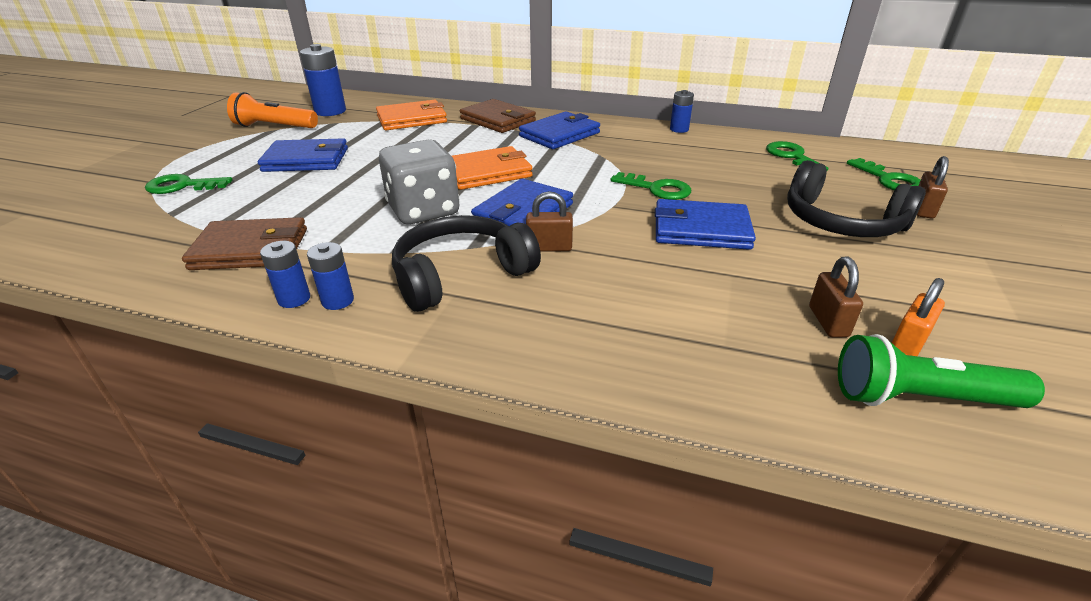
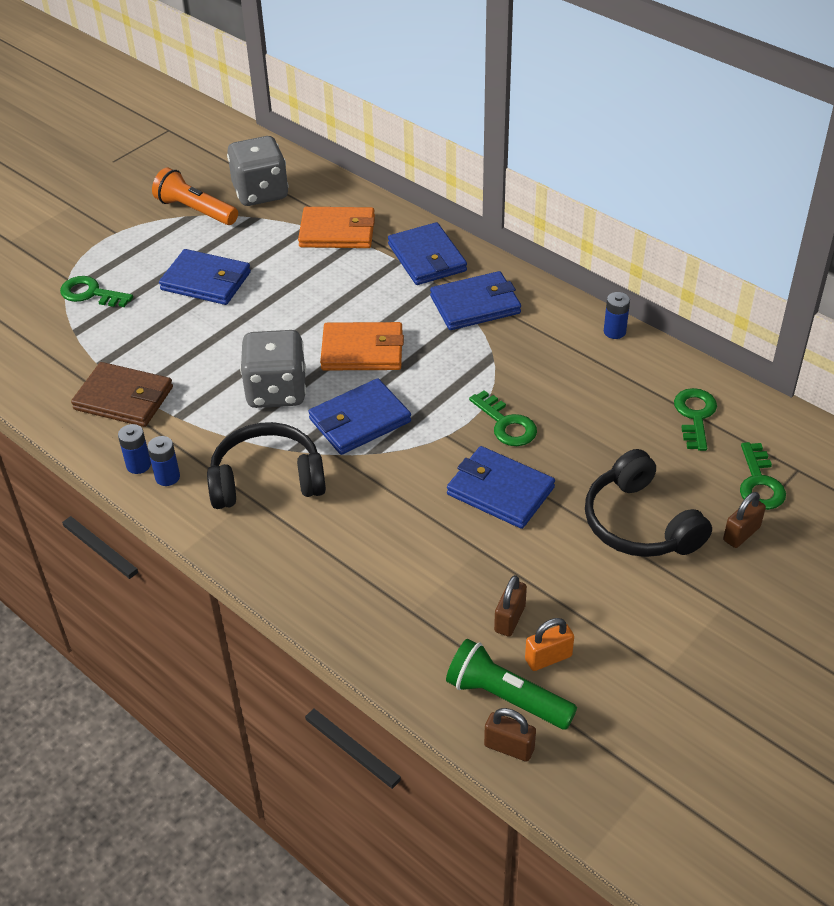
camera: 25 degrees right, 10 degrees up
(330, 111) = (260, 192): blue battery -> grey dice
(498, 120) = (427, 258): brown wallet -> blue wallet
(549, 247) = (354, 471): brown padlock -> brown padlock (509, 747)

